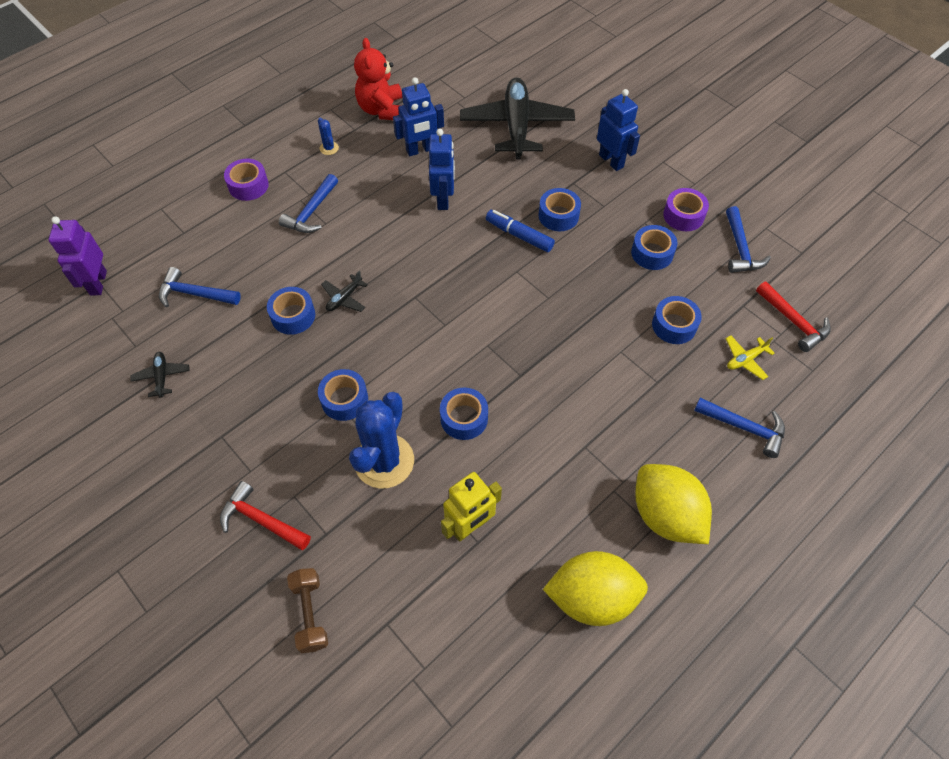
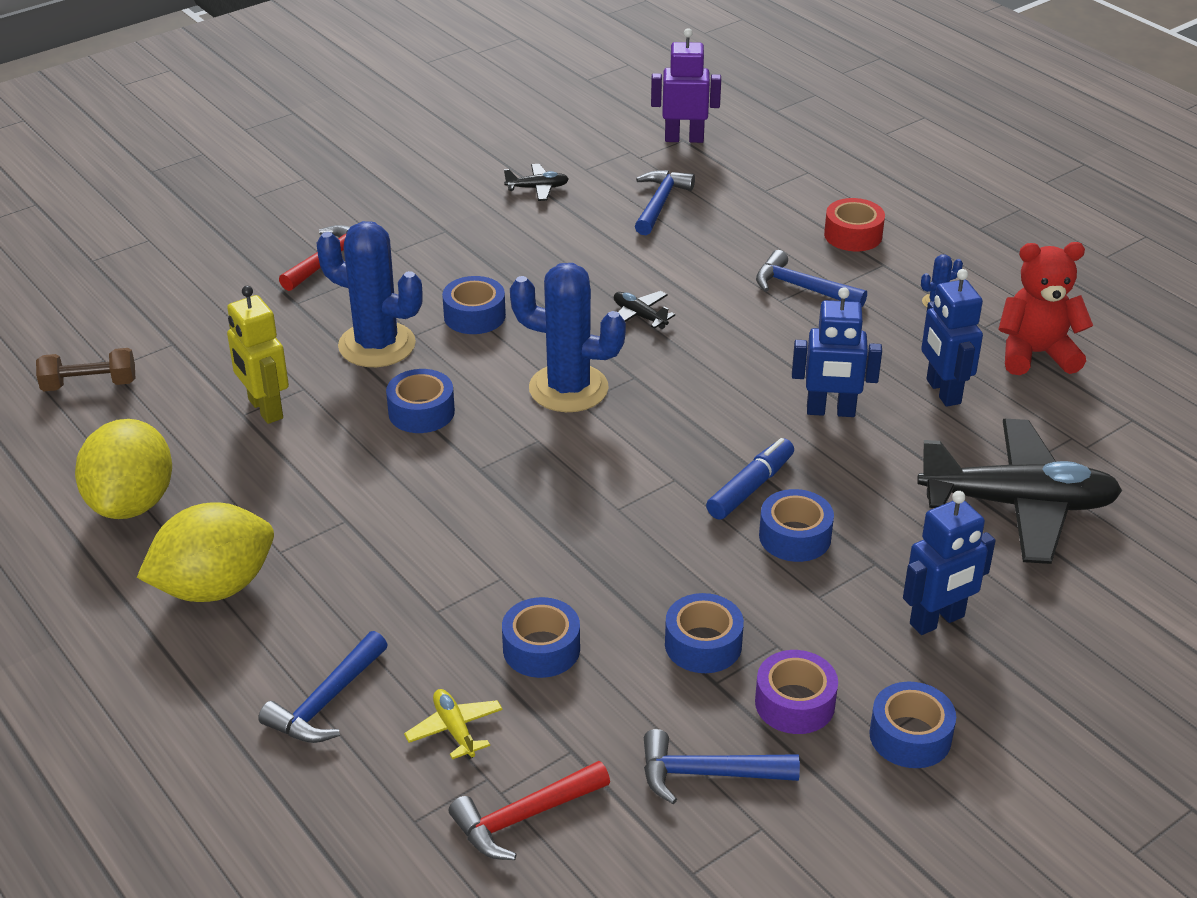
camera: 95 degrees right, 20 degrees down
(248, 185) = (853, 235): purple tape -> red tape
(293, 316) = (614, 275): blue tape -> blue tape (910, 736)
(310, 614) = (206, 293): brown dumbbell -> brown dumbbell (89, 385)
(430, 333) = (568, 388): none -> blue cactus

